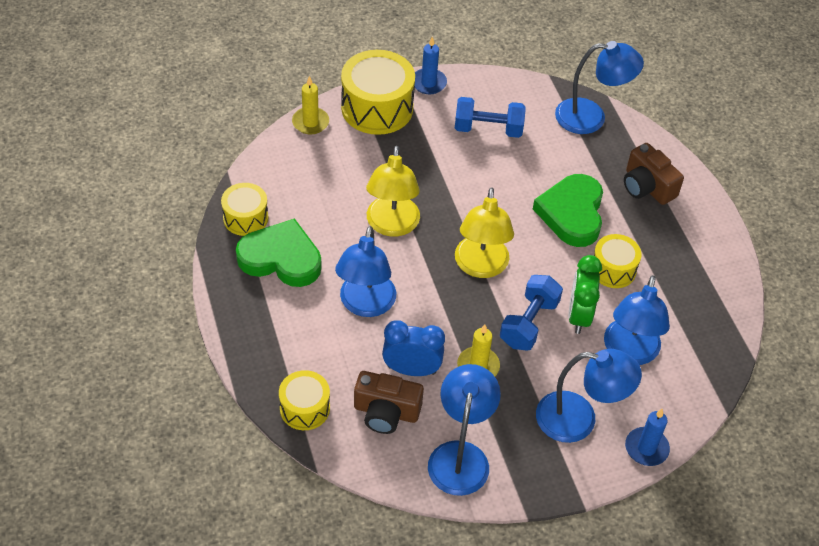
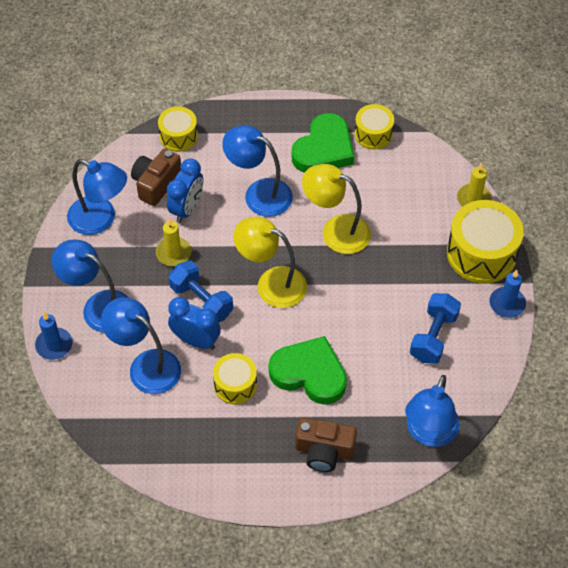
camera: 110 degrees right, 5 degrees up
(578, 316) = (196, 340): green clock -> blue clock
(579, 419) = (98, 307): blue lamp -> blue lamp turned 90 degrees clockwise
(647, 186) = (324, 451): brown camera -> brown camera turned 150 degrees counterclockwise

